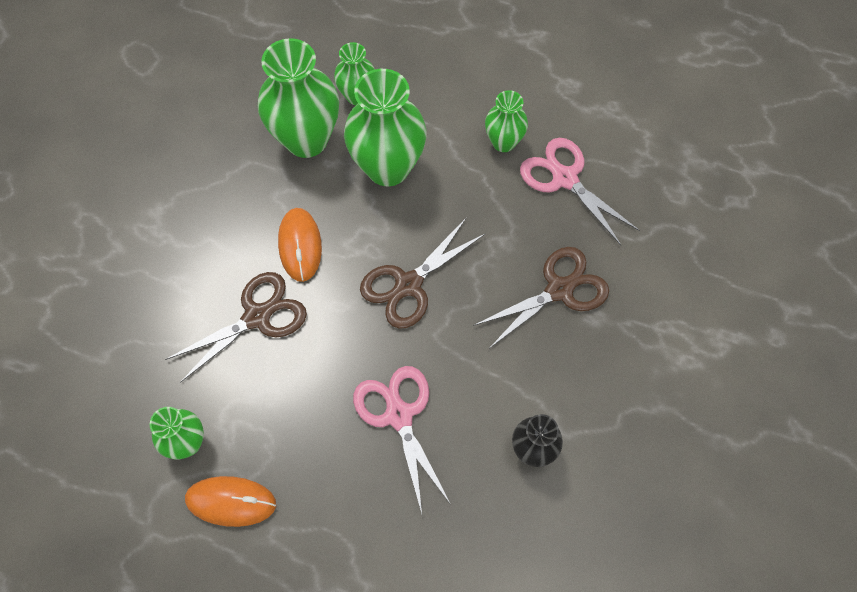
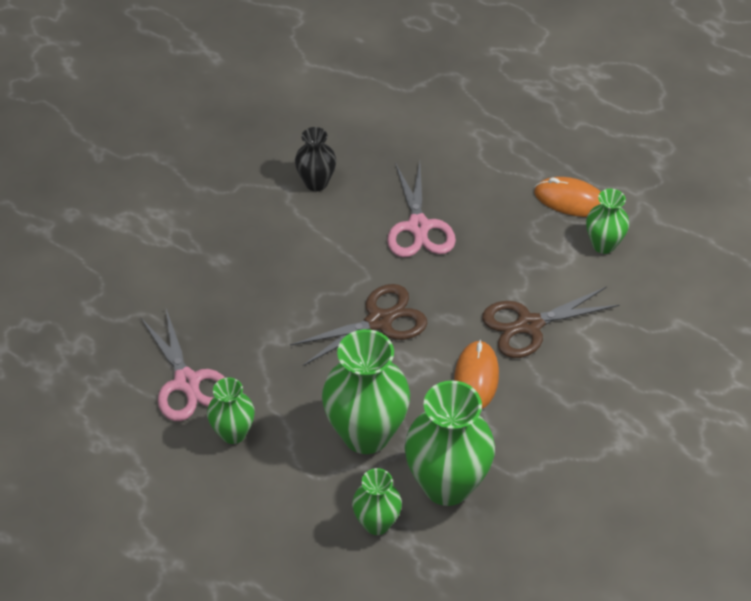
camera: 165 degrees left, 15 degrees down
(559, 290) = (240, 287): brown scissors -> none

